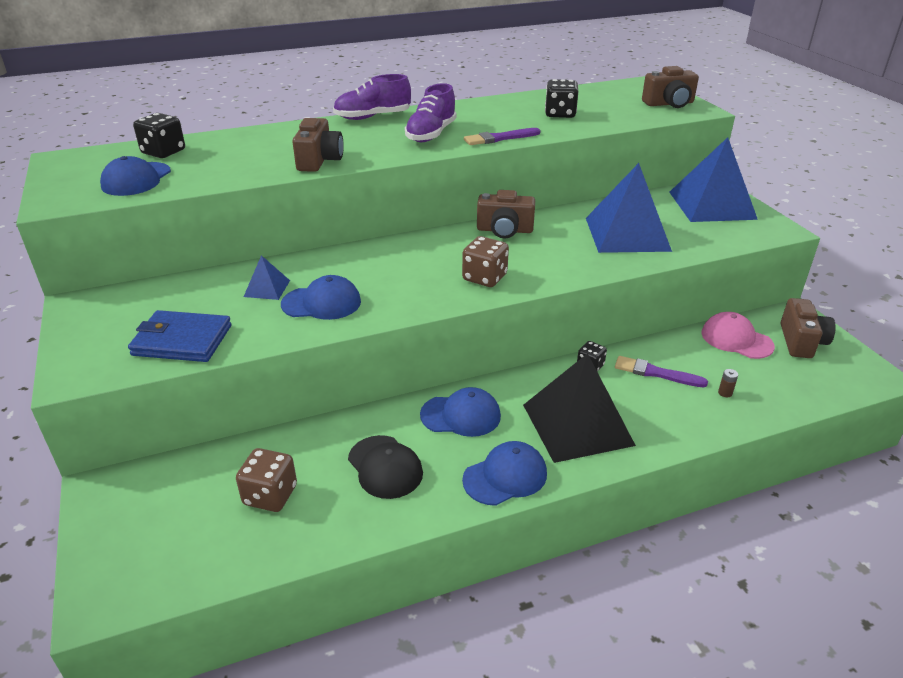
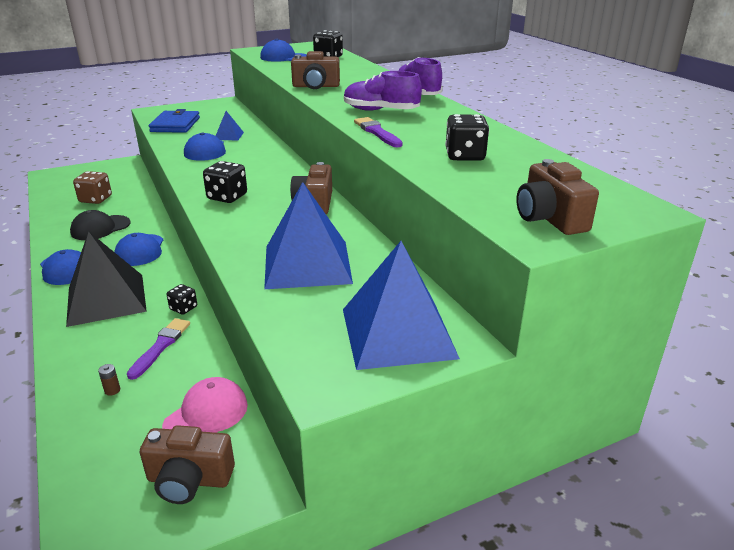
camera: 85 degrees right, 5 degrees down
(484, 277) = (227, 197): brown dice -> black dice

